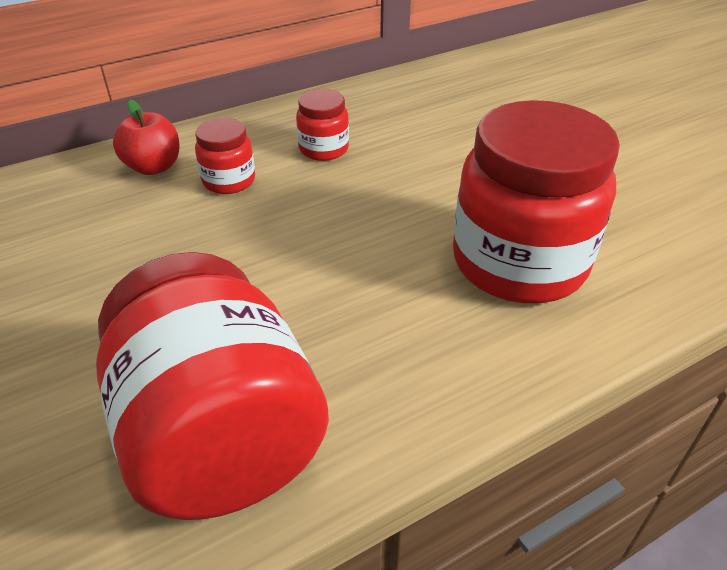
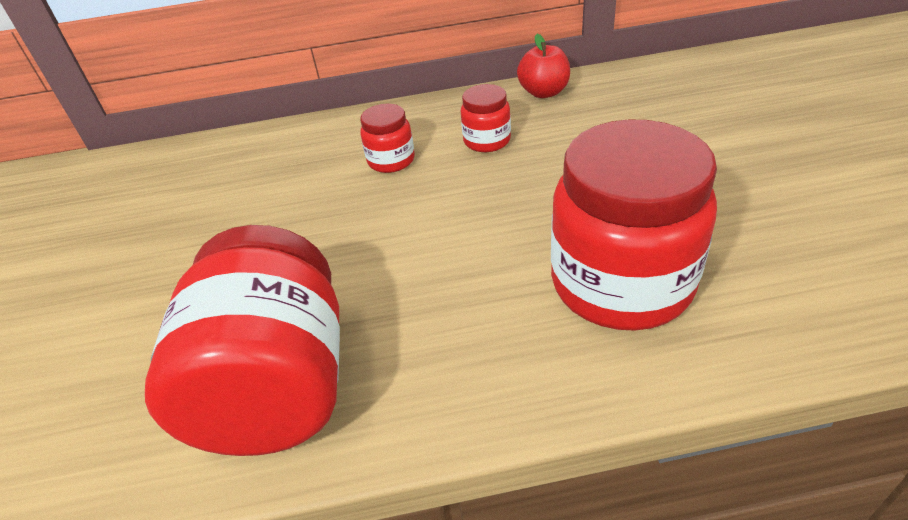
camera: 25 degrees right, 0 degrees up
(153, 167) = (337, 140): red apple -> red apple (544, 92)

